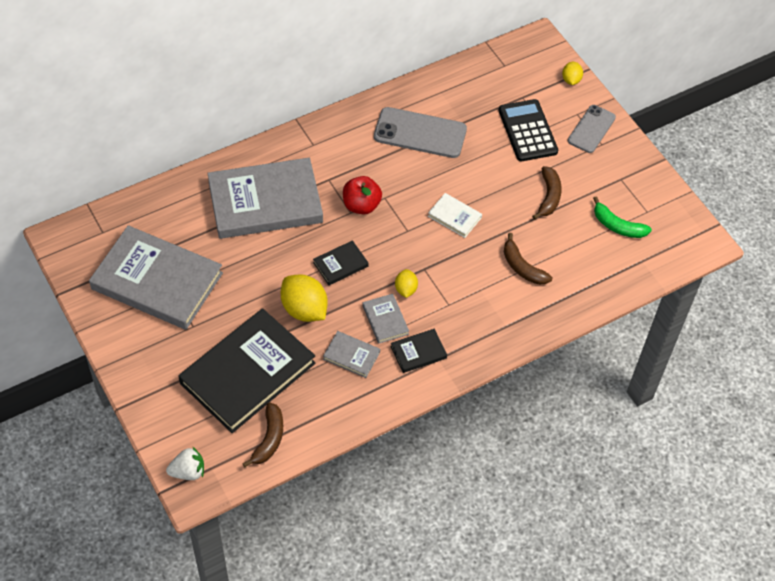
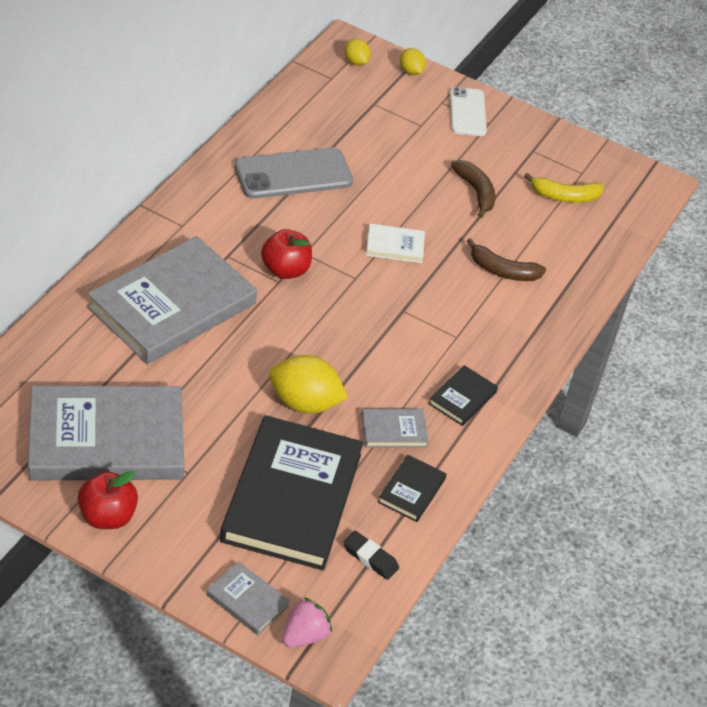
camera: 35 degrees left, 10 degrees down
(122, 334) = (107, 516): none -> red apple
(188, 471) = (304, 635): white strawberry -> pink strawberry
(269, 439) = (370, 558): brown banana -> black eraser
(340, 264) = (309, 340): black book -> black book (411, 490)
(385, 320) = (402, 379): grey book -> grey book (247, 600)
(405, 289) = (399, 339): yellow lemon -> yellow lemon (356, 62)
(527, 131) = (405, 135): black calculator -> none
(591, 129) = (467, 112): grey phone -> white phone
(617, 226) = (564, 196): green banana -> yellow banana

